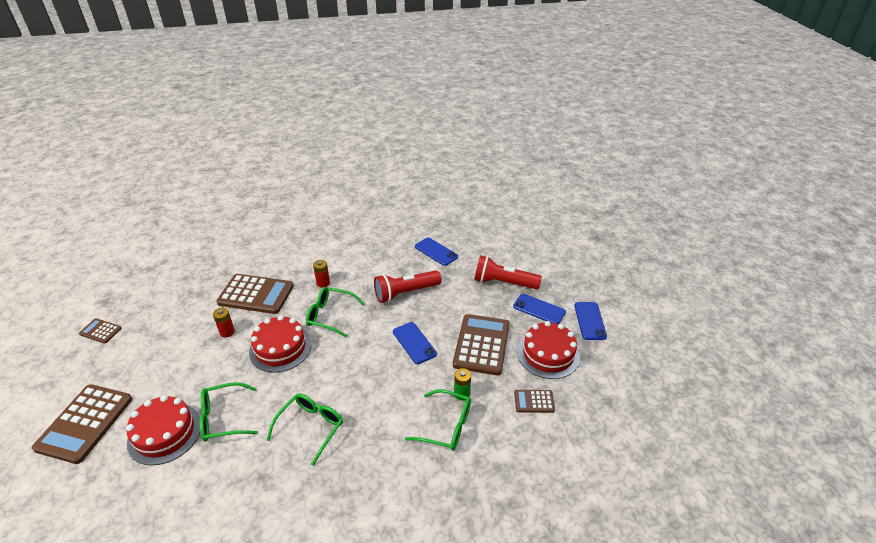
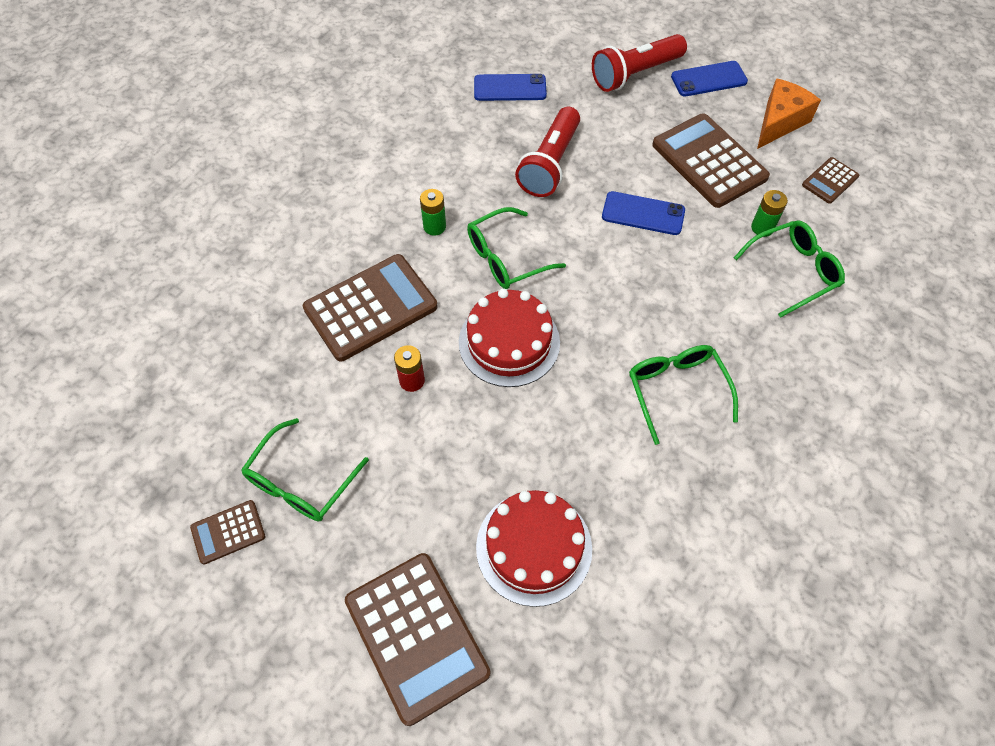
camera: 45 degrees left, 20 degrees up
(223, 418) = (572, 469): green glasses -> green glasses (301, 481)
(323, 283) = (434, 226): red battery -> green battery
(548, 354) = (779, 122): red cake -> orange cheese
(589, 321) = (768, 57): blue phone -> none

